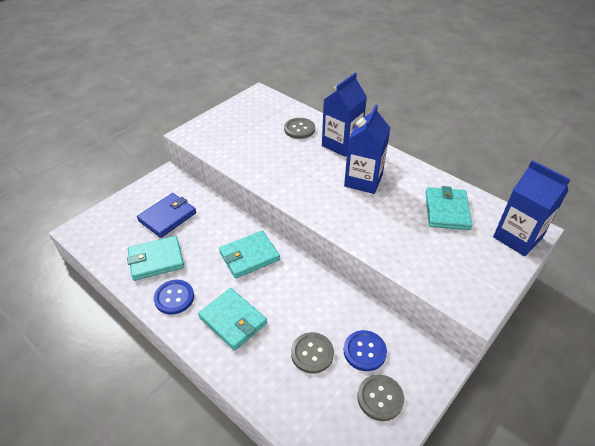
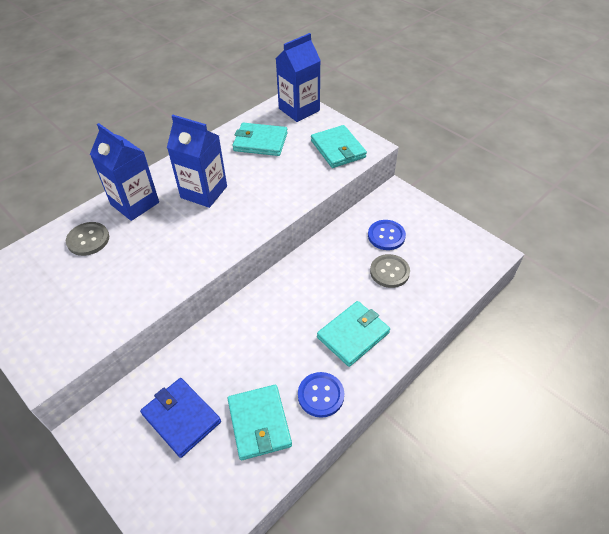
camera: 85 degrees left, 5 degrees up
(249, 256) = (267, 321): turquoise wallet -> turquoise wallet (338, 149)
(380, 398) = (428, 231): grey button -> none

